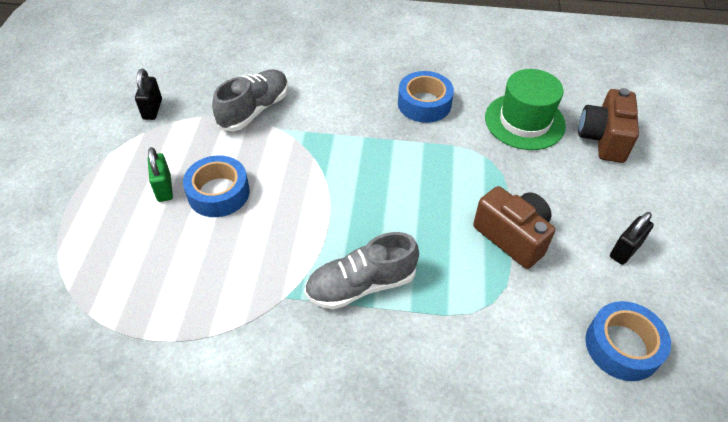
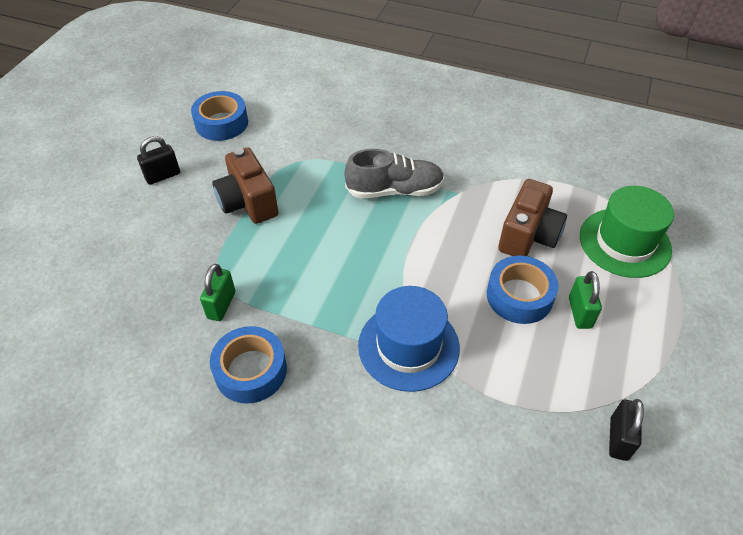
camera: 165 degrees left, 0 degrees up
(254, 110) = (476, 407): grey shoe -> none
(311, 138) = (408, 346): none -> blue hat
(474, 140) = (221, 305): none -> green padlock
(524, 121) = (147, 318): green hat -> green hat (624, 242)
(603, 139) = (80, 278): brown camera -> brown camera (528, 236)

